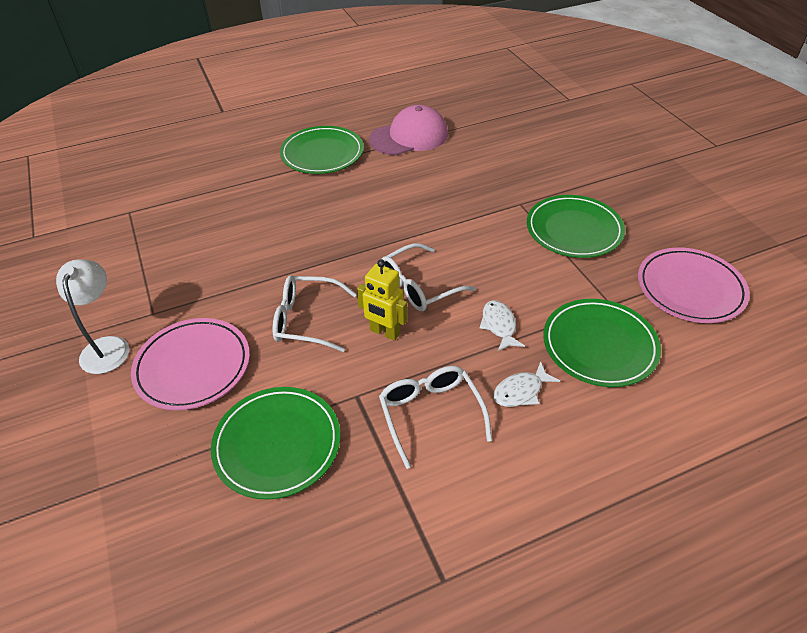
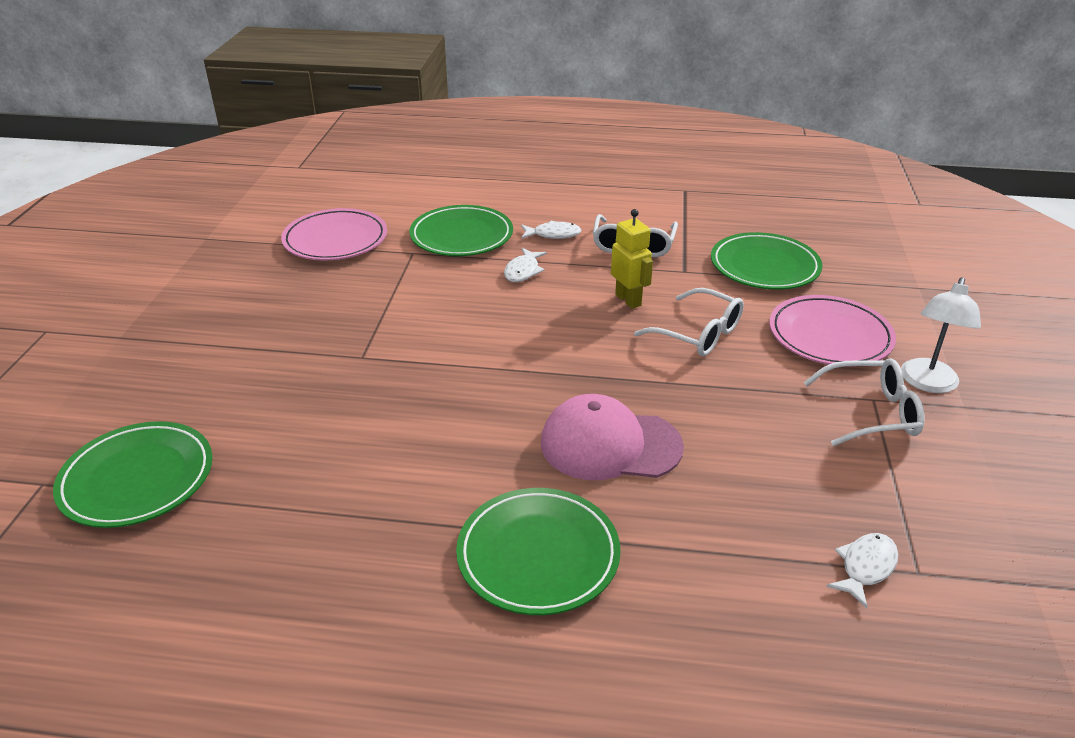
camera: 150 degrees left, 10 degrees down
(157, 204) = (865, 567): none -> white fish
(409, 136) = (369, 525): pink cap -> pink cap (610, 445)
(419, 286) = (562, 321): white glasses -> white glasses (870, 413)
(574, 230) = (351, 311): green plate -> green plate (137, 479)

